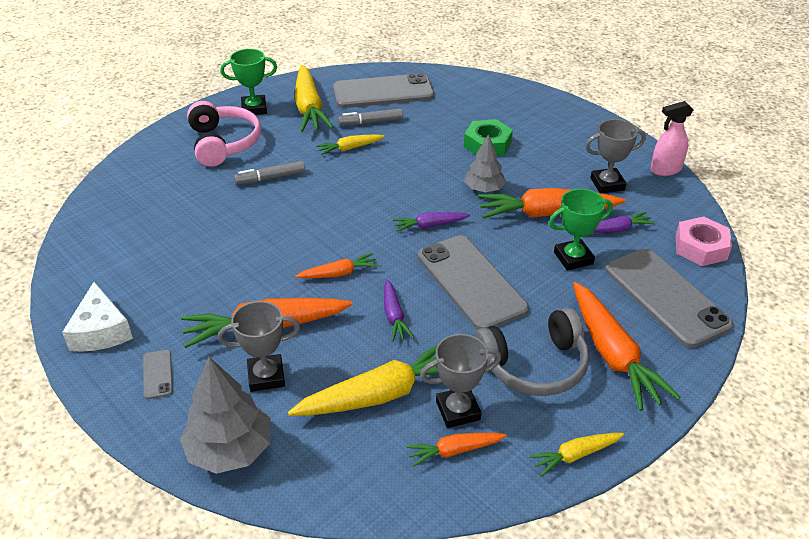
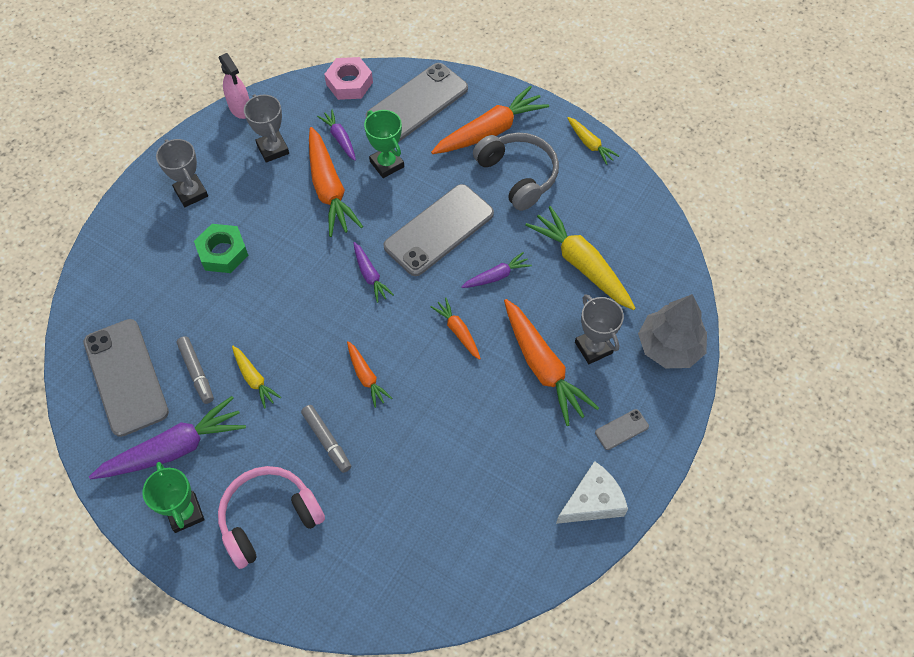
camera: 105 degrees left, 20 degrees up
(309, 108) = (174, 449): yellow carrot -> purple carrot
(454, 451) = (613, 210): orange carrot -> orange carrot (366, 377)
(458, 410) = (578, 214): grey trophy -> grey trophy (191, 193)
(484, 189) = (302, 243): grey tree -> none

